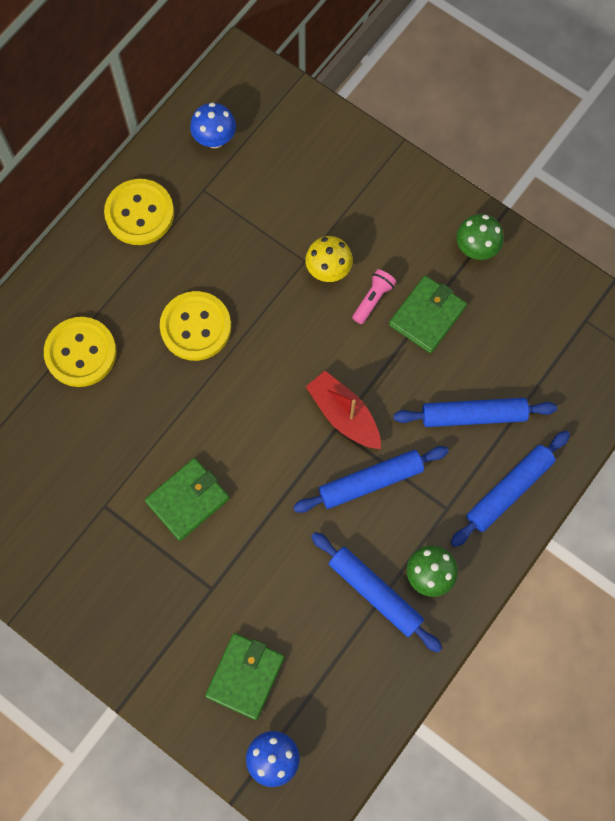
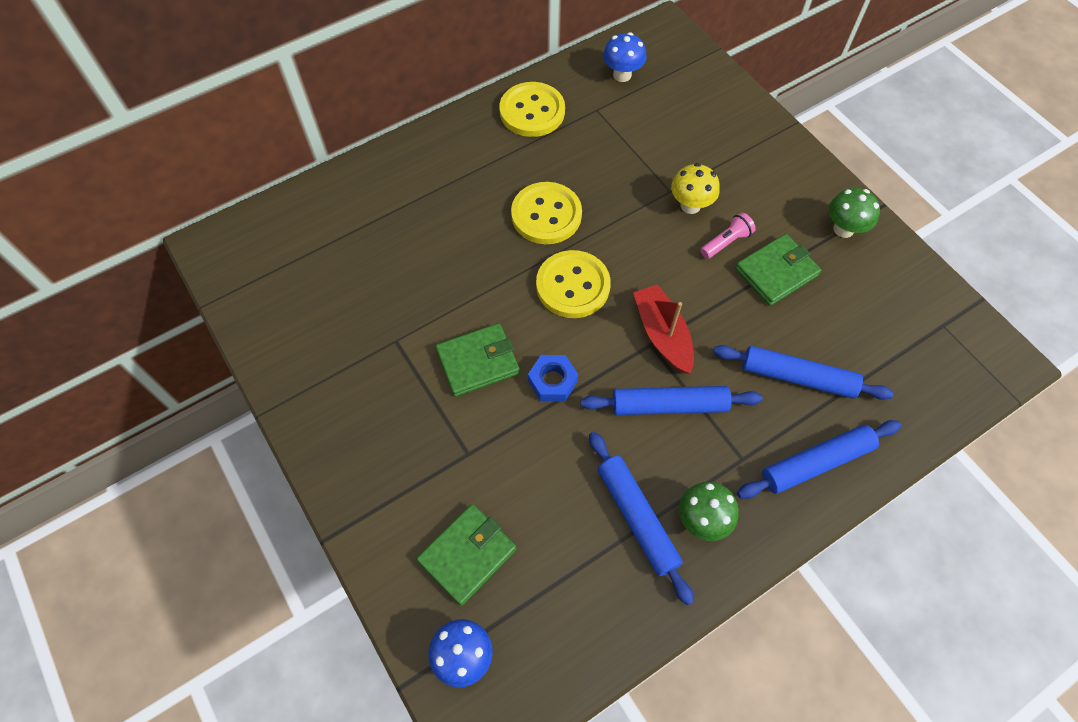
camera: 20 degrees right, 10 degrees down
(81, 353) = (432, 204): yellow button -> yellow button (573, 286)
(261, 495) = (552, 381): none -> blue nut

